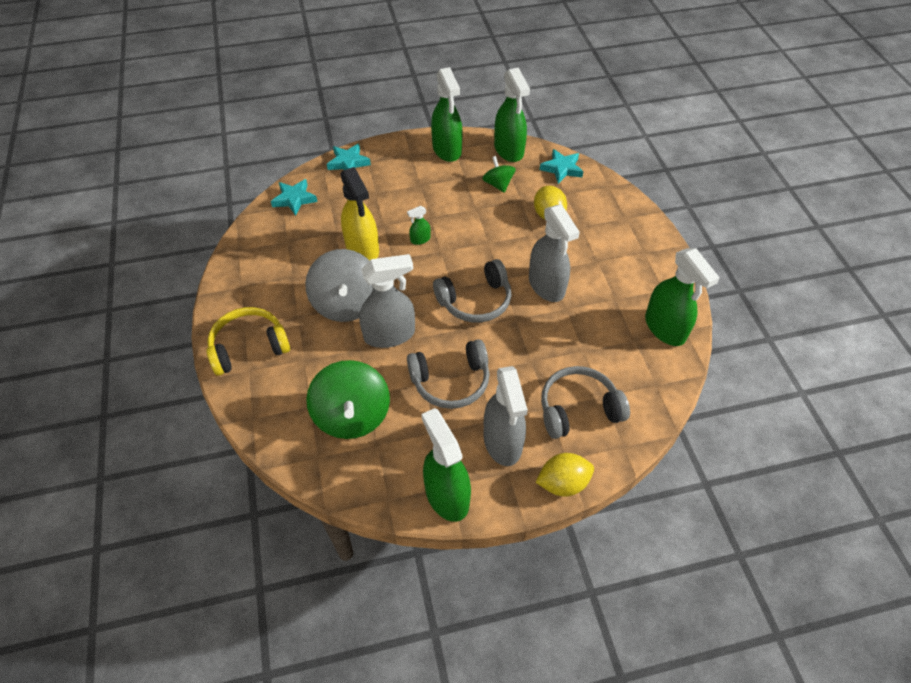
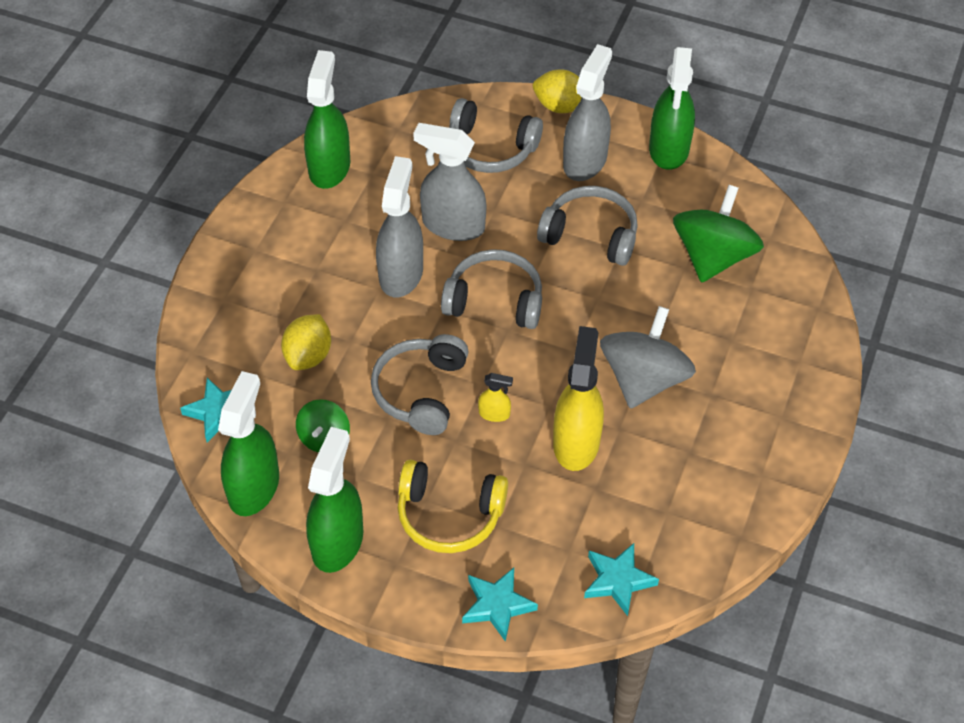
camera: 145 degrees left, 0 degrees up
(249, 347) = (787, 388): yellow headphones -> yellow headphones (449, 515)
(390, 334) = (619, 315): grey spray bottle -> grey spray bottle (453, 225)
(420, 239) = (494, 414): green spray bottle -> yellow spray bottle
(470, 229) = (420, 391): none -> grey headphones

